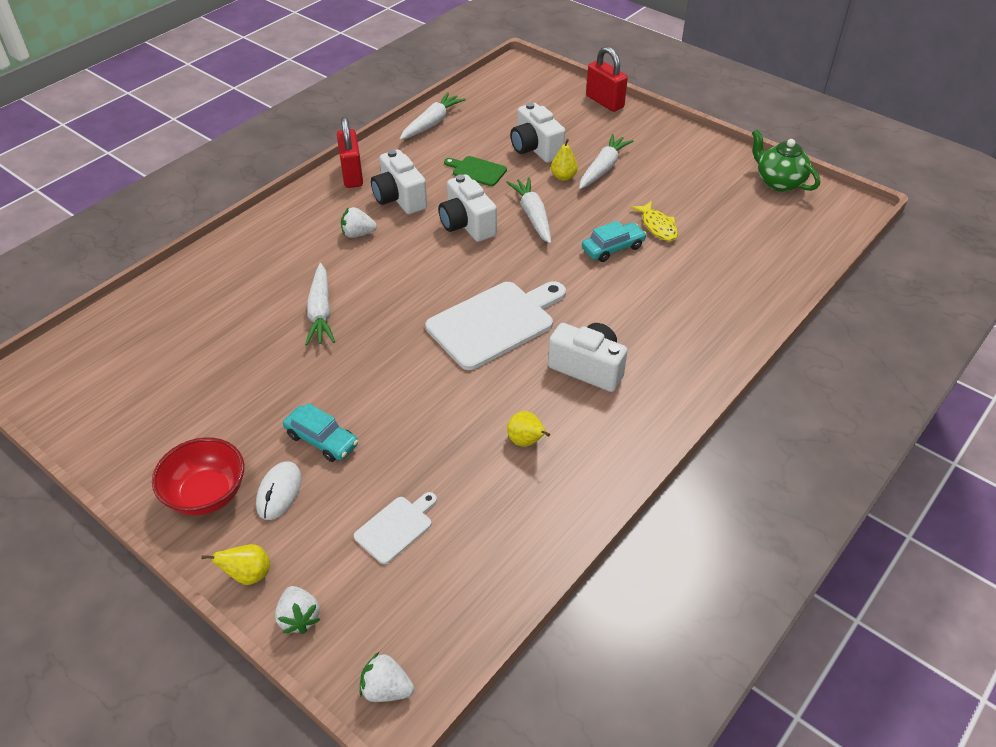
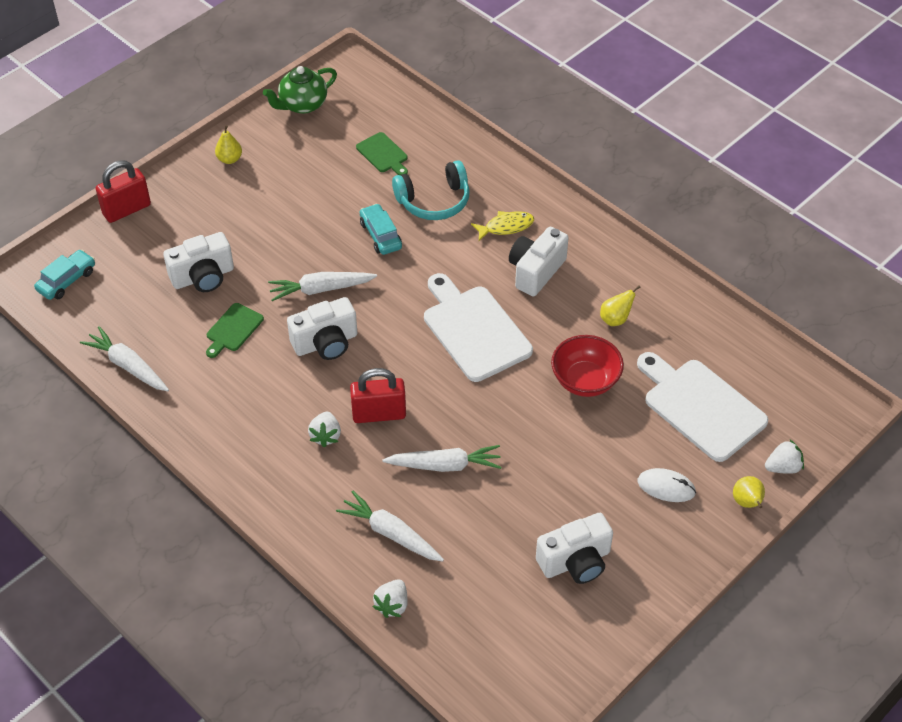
camera: 85 degrees left, 5 degrees up
(207, 494) = (668, 540): red bowl -> red bowl (585, 381)
(322, 440) = (610, 459): turquoise car -> turquoise car (67, 280)
(352, 175) = (216, 443): red padlock -> red padlock (379, 414)
(386, 689) = (835, 414): white strawberry -> white strawberry (392, 605)
(396, 527) = (700, 407): white cutting board -> white cutting board, size x1.97
(399, 198) = (269, 399): white camera -> white camera (575, 561)
(563, 177) = (260, 259): yellow pear -> yellow pear (229, 159)
(603, 168) = (252, 226): white carrot -> white carrot (391, 533)
(658, 226) = (354, 199): yellow fish -> yellow fish (506, 227)
(673, 282) = (434, 201): none -> turquoise headphones
(729, 241) = (383, 154): none -> green cutting board

